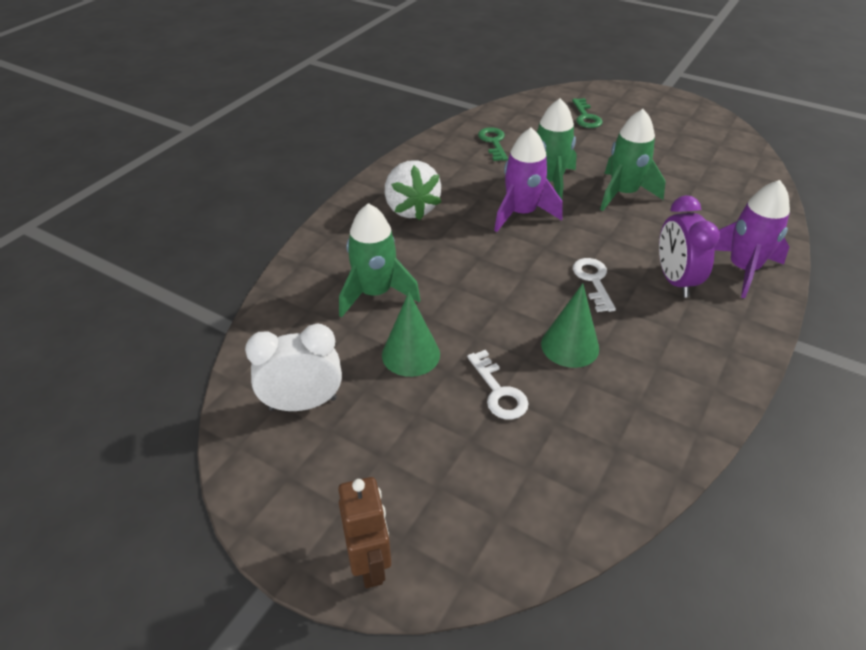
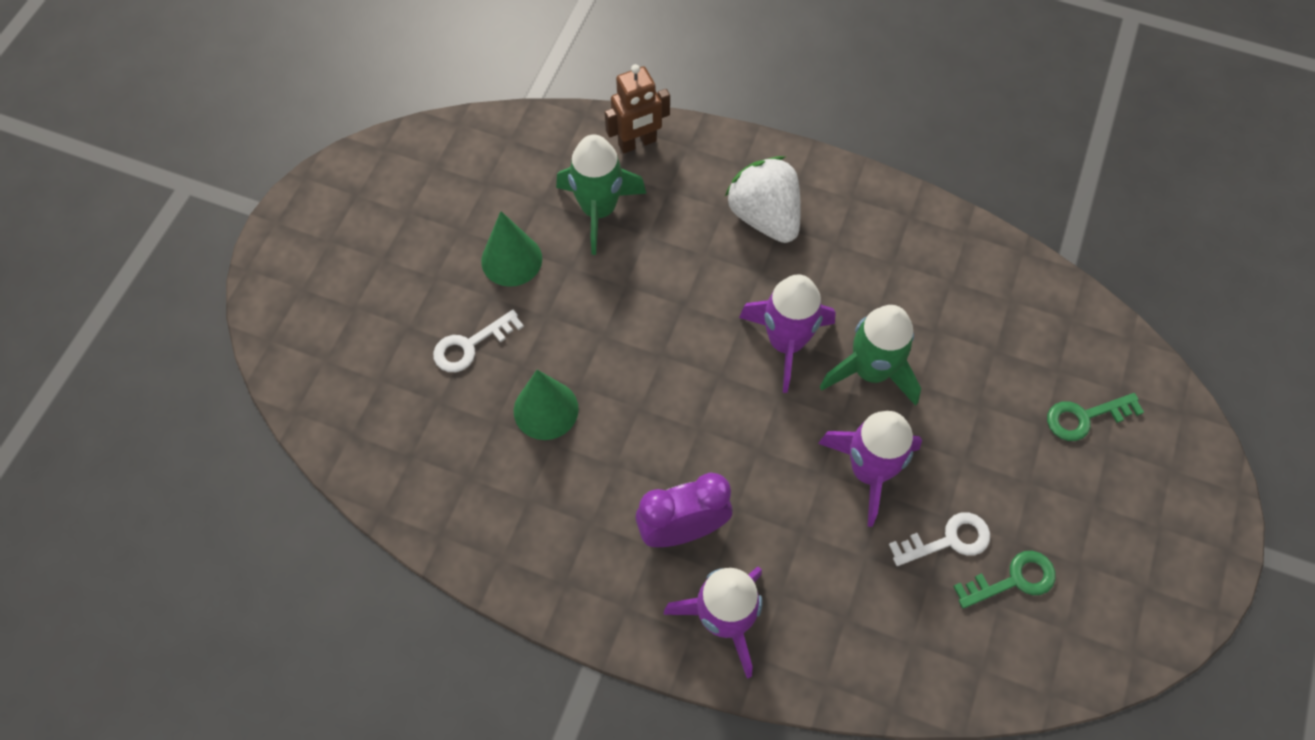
camera: 80 degrees right, 20 degrees up
(303, 403) = (436, 184): white clock -> none
(370, 564) = (278, 271): brown robot -> brown robot (637, 143)
(411, 209) = (764, 217): white strawberry -> white strawberry turned 90 degrees clockwise
(493, 142) = (959, 292): green key -> green key (1013, 580)
(593, 281) = (663, 433): white key -> white key (948, 540)
(623, 194) = (869, 471): green rocket -> purple rocket

